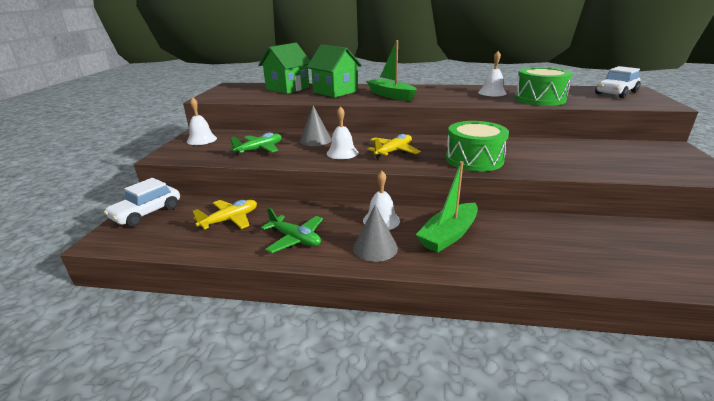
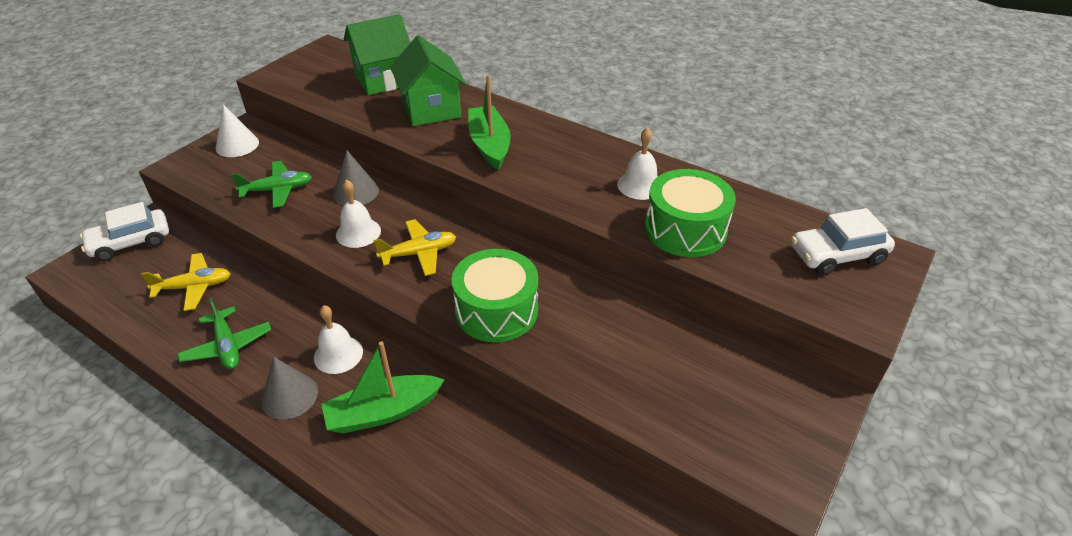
camera: 25 degrees right, 15 degrees up
(201, 140) = (237, 145): white bell -> white cone

